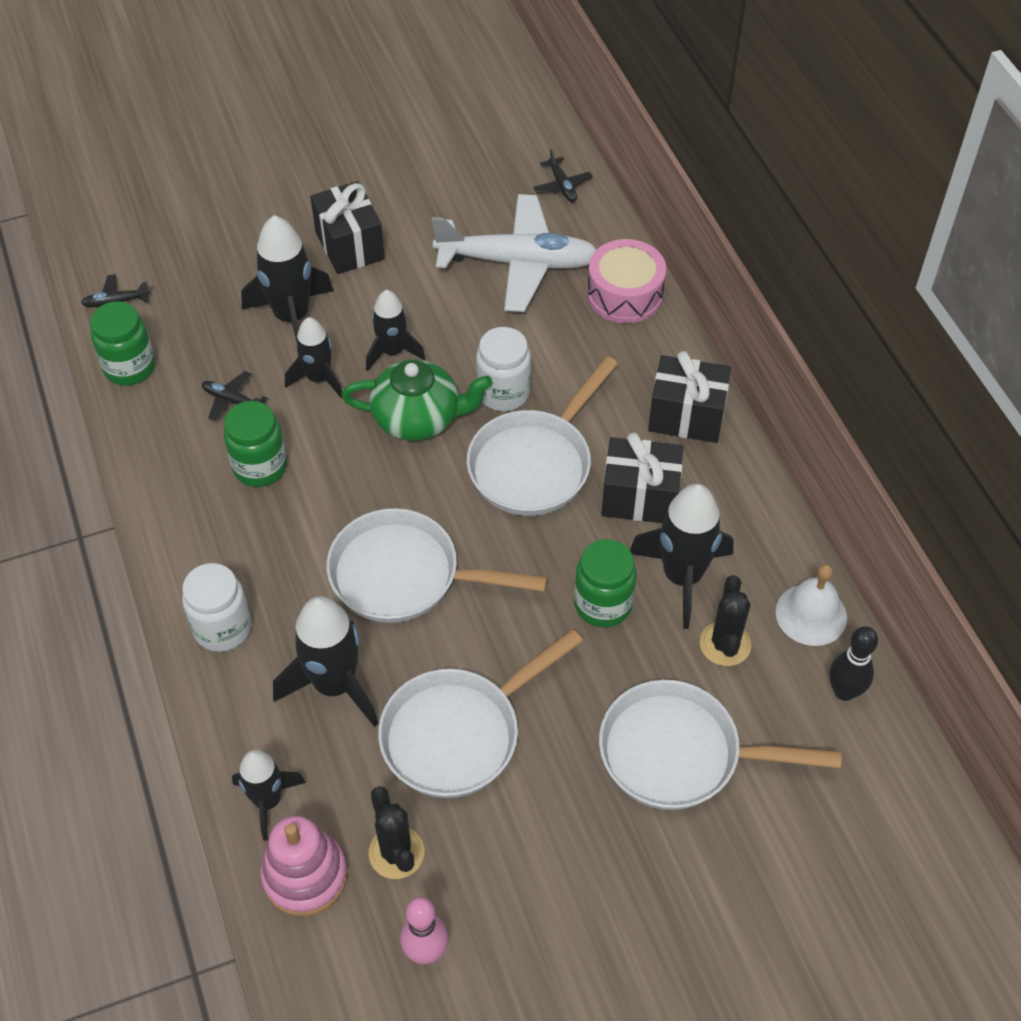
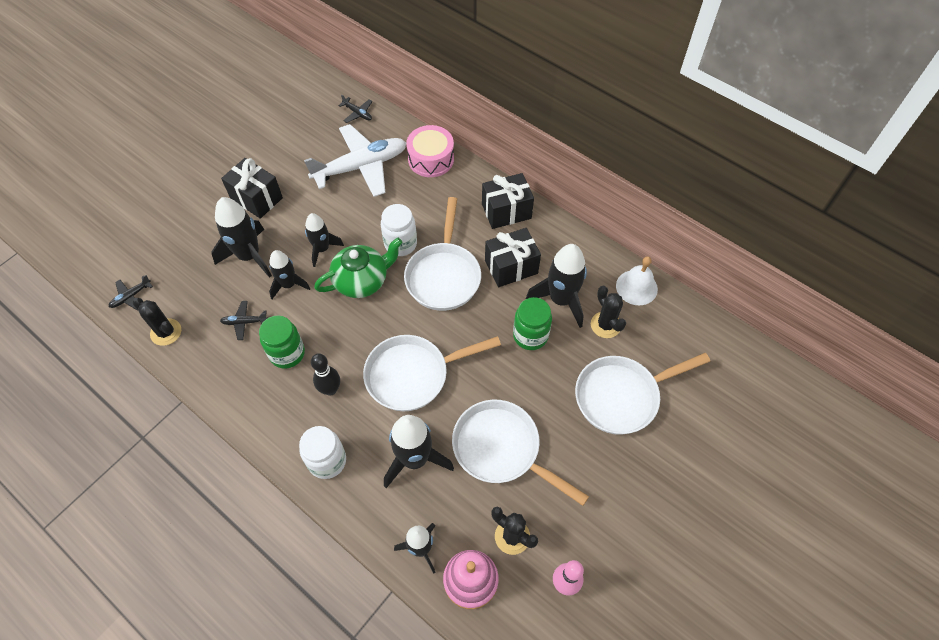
camera: 30 degrees left, 5 degrees up
(129, 367) = (166, 332): green jar -> black cactus
(458, 733) = (501, 449): white pan -> white pan turned 105 degrees clockwise
(844, 691) = (678, 319): black bowling pin -> black bowling pin (330, 389)

